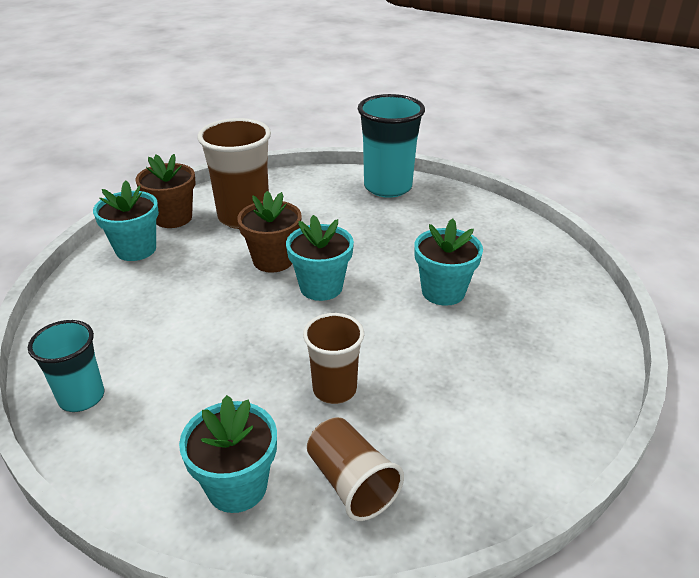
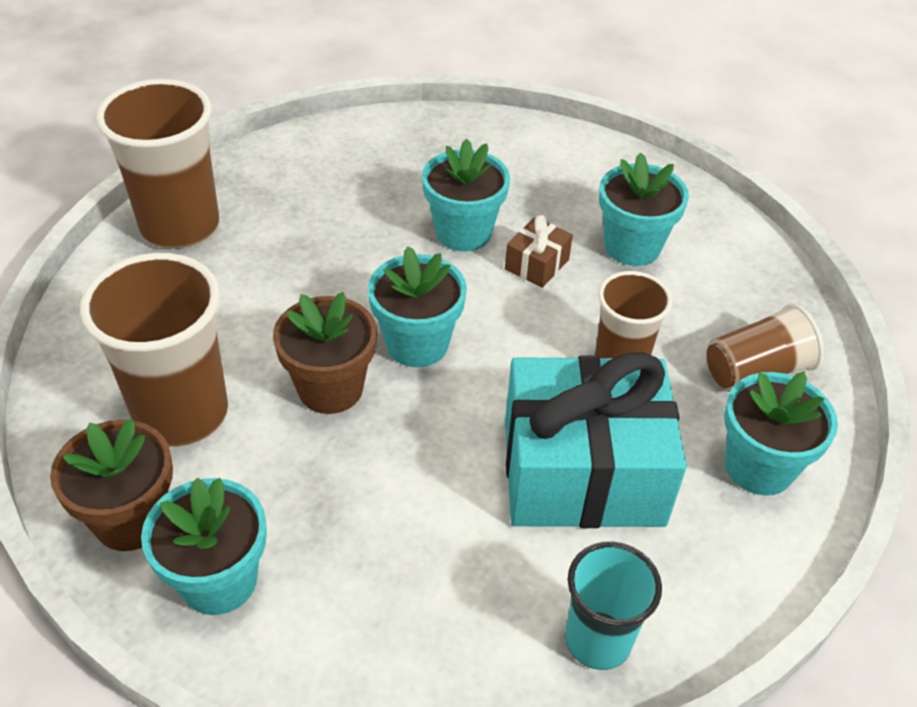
camera: 80 degrees left, 10 degrees up
(220, 377) = (582, 472): none -> turquoise gift
(388, 187) = (180, 226): turquoise cup -> brown cup
(426, 332) = (536, 264): none -> brown gift
(479, 387) = (632, 246): none -> turquoise flower pot

